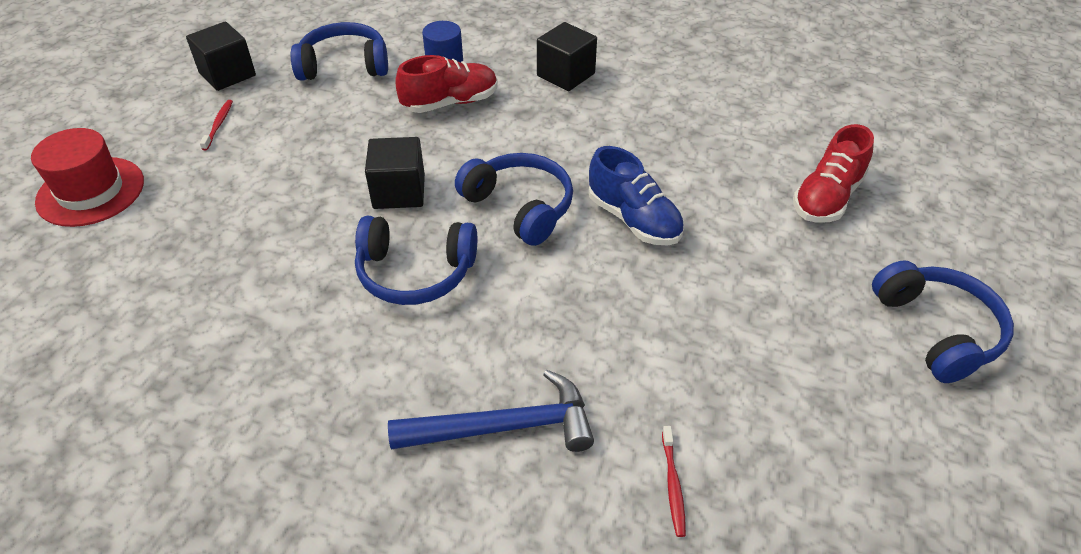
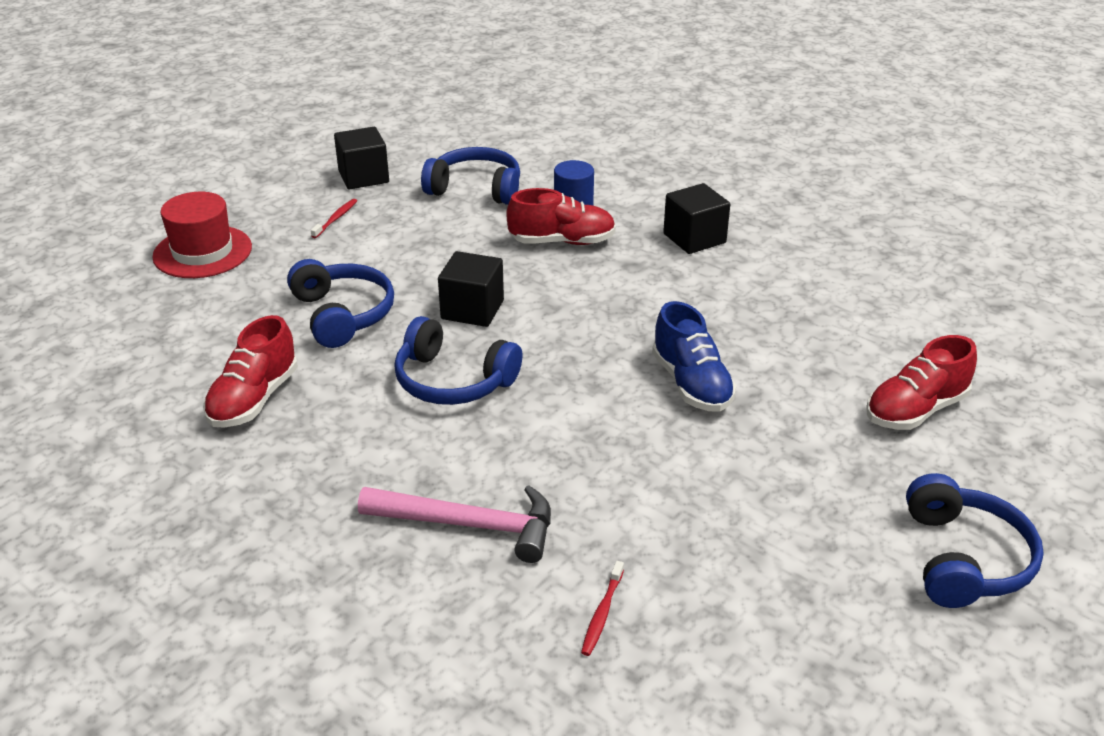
camera: 20 degrees right, 10 degrees down
(220, 347) = (254, 399): none -> red shoe
(504, 427) = (469, 525): blue hammer -> pink hammer
(520, 207) = (582, 347): blue headphones -> blue headphones (342, 314)

